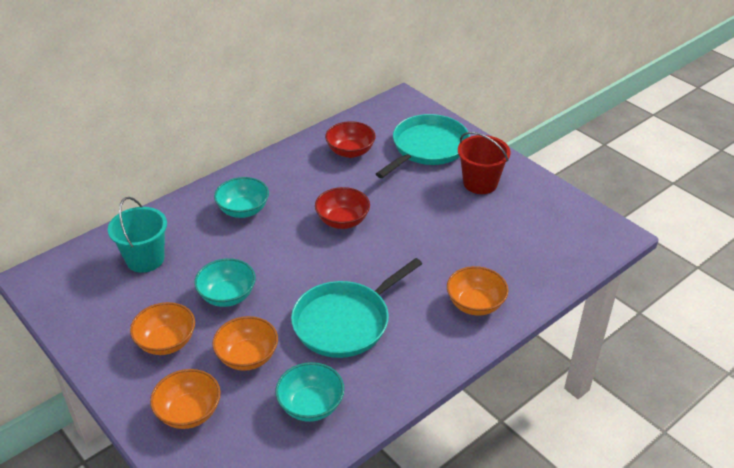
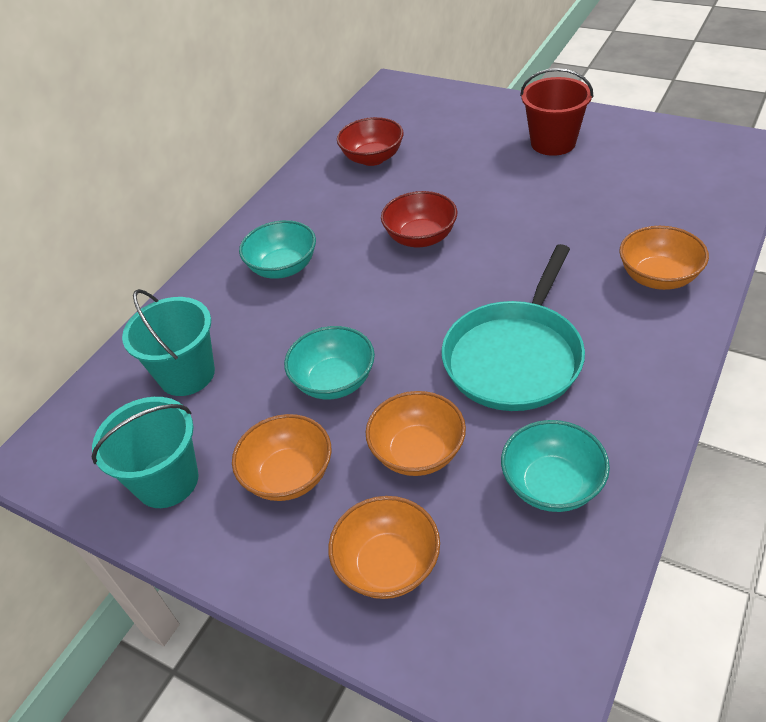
camera: 15 degrees left, 5 degrees up
(98, 319) = (167, 481): none -> turquoise bucket
(427, 148) = (462, 125): turquoise pan -> none

